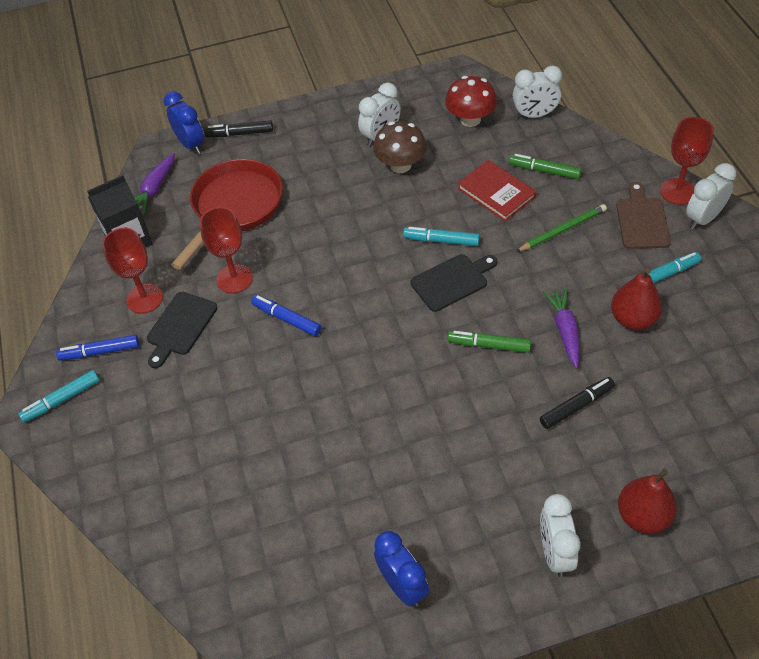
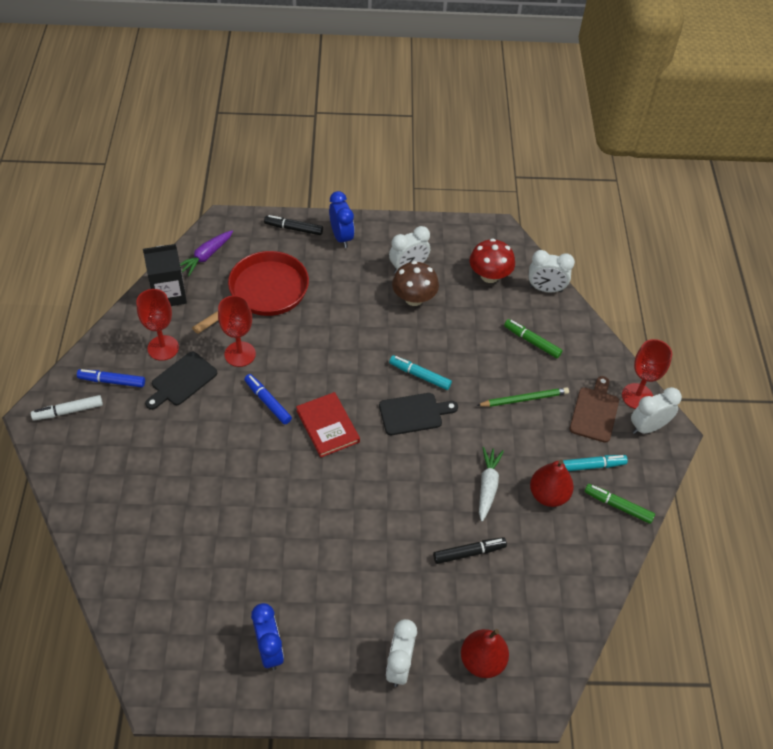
camera: 10 degrees right, 0 degrees up
(62, 400) = (69, 411): turquoise marker -> white marker
(191, 144) = (250, 226): blue clock -> blue clock (341, 237)
(489, 345) = (420, 478): green marker -> green marker (618, 506)
(496, 192) = (483, 348): red book -> red book (327, 426)
(565, 330) = (487, 486): purple carrot -> white carrot

